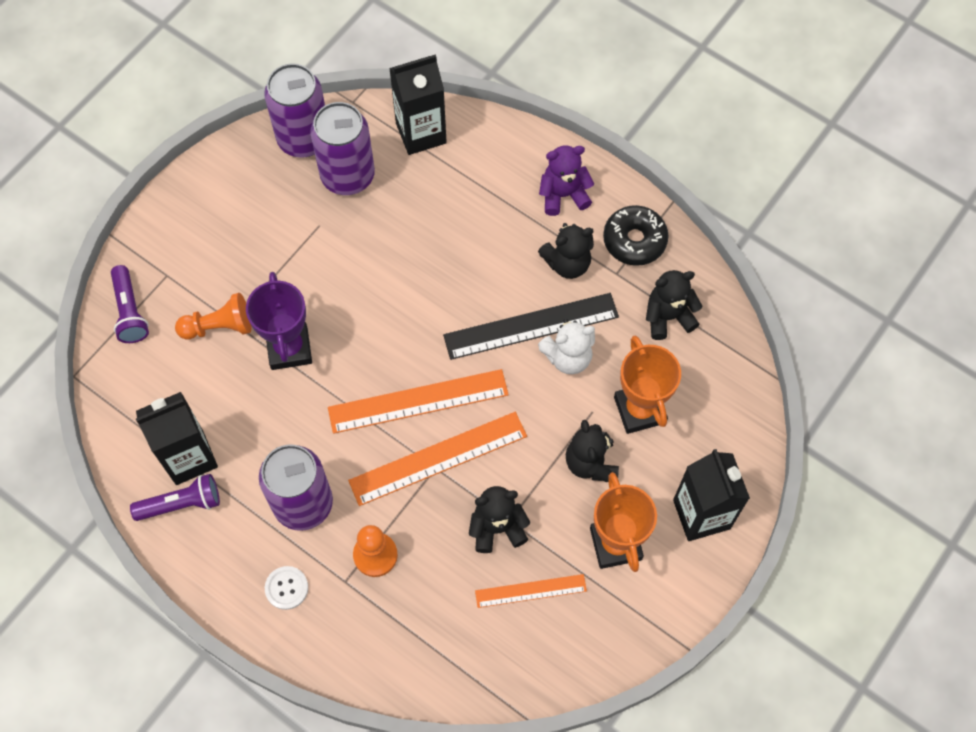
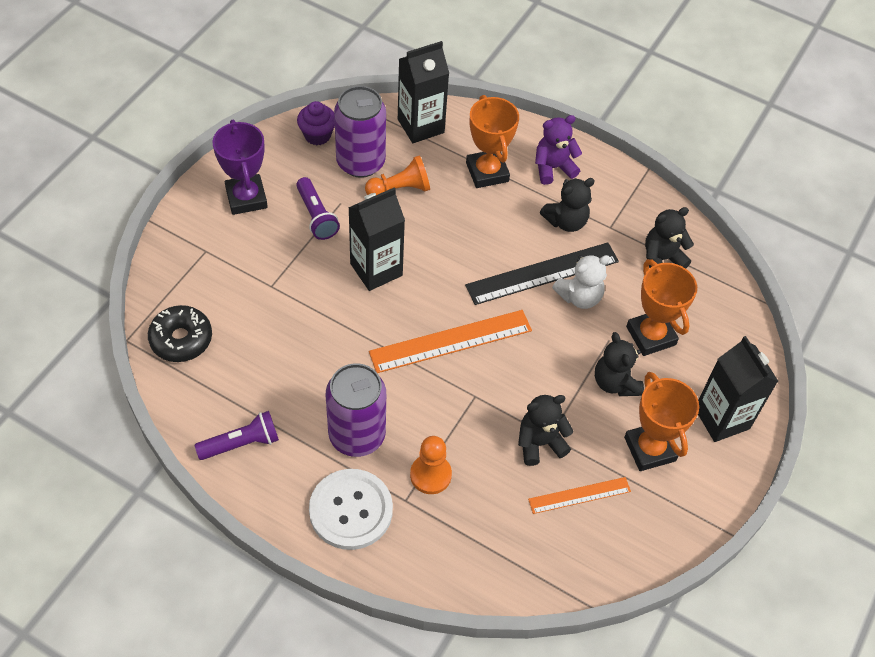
camera: 10 degrees left, 10 degrees down
(130, 311) = (174, 282): purple flashlight -> purple flashlight (316, 216)
(189, 457) = (244, 402): black carton -> black carton (376, 269)
(219, 326) = (259, 290): orange pawn -> orange pawn (400, 189)
(286, 588) = (351, 510): white button -> white button, size x2.03
(289, 348) = (326, 304): purple trophy -> purple trophy (246, 198)
(304, 139) = (317, 135): purple can -> purple cupcake
(438, 458) = (476, 387): orange ruler -> none
(487, 196) = (487, 172): none -> orange trophy
(634, 240) = (621, 200): black donut -> black donut (181, 339)

